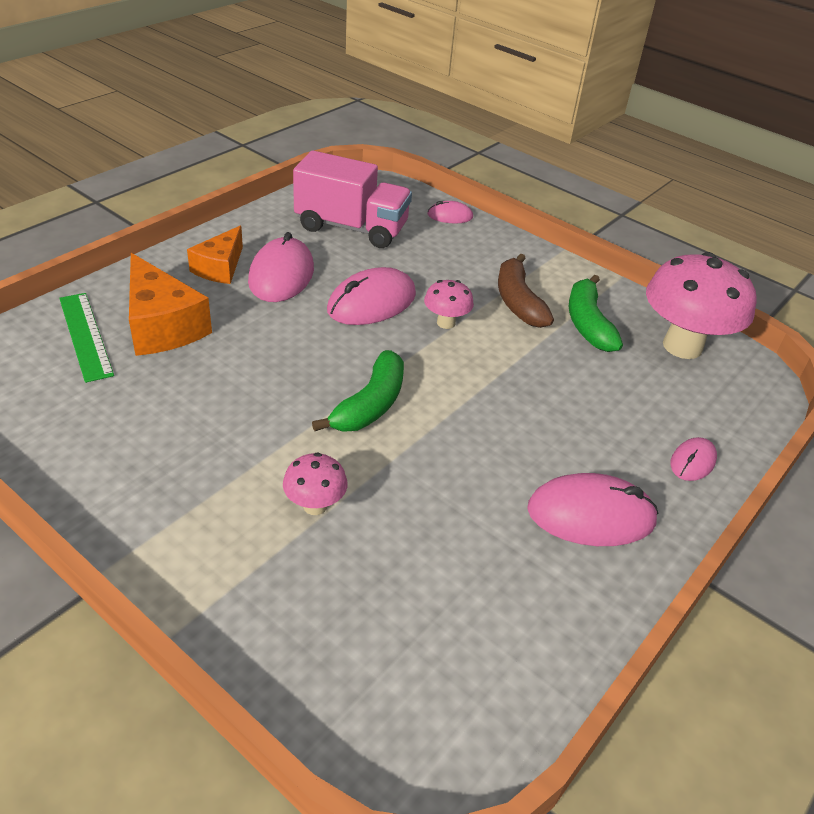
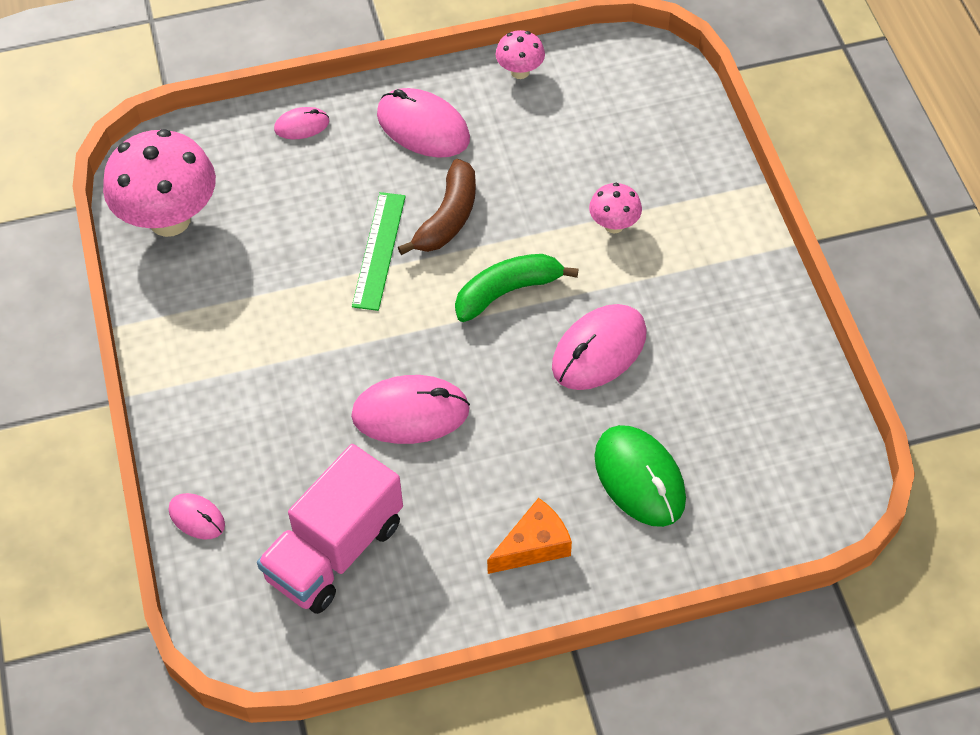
camera: 140 degrees left, 15 degrees up
(85, 335) = (719, 498): green ruler -> green ruler (379, 250)
(162, 325) = (639, 478): orange cheese -> green mouse
(281, 275) = (474, 501): pink mouse -> pink mouse (599, 350)
(351, 228) = (335, 551): pink truck -> pink truck turned 105 degrees counterclockwise
(446, 323) = (361, 350): pink mushroom -> pink mushroom (520, 72)
(518, 301) = (262, 344): brown banana -> brown banana (448, 218)
(587, 323) = (225, 285): green banana -> none

